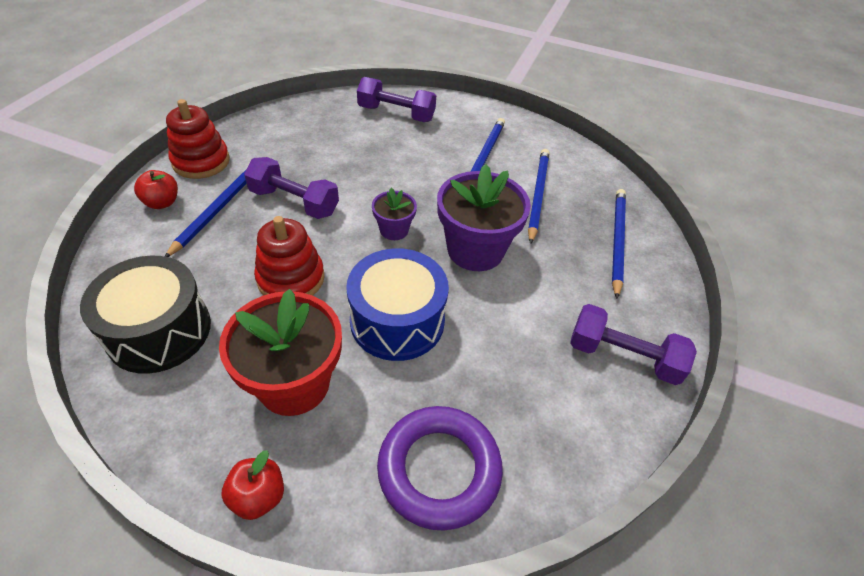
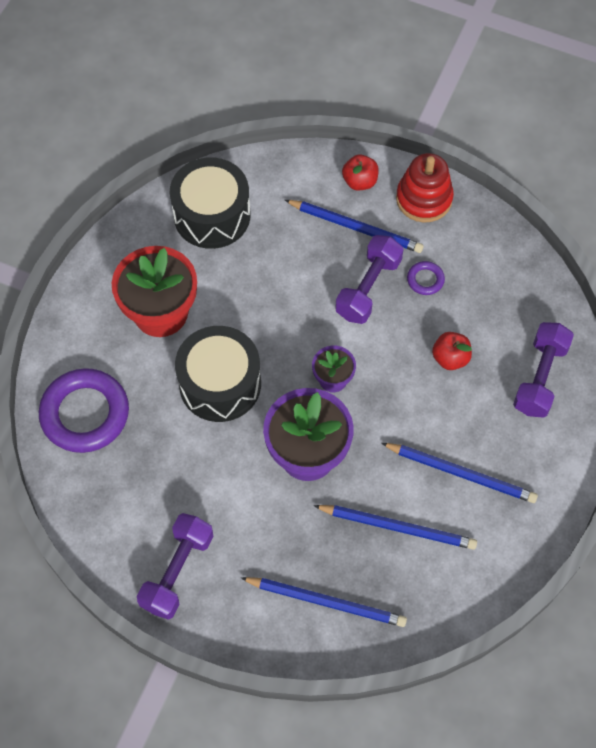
camera: 95 degrees right, 15 degrees up
(258, 496) = (76, 302): red apple -> red apple (450, 358)
(291, 278) = (267, 298): red stacking toy -> none
(292, 166) = (425, 280): none -> purple ring
(397, 320) = (220, 384): blue drum -> black drum

